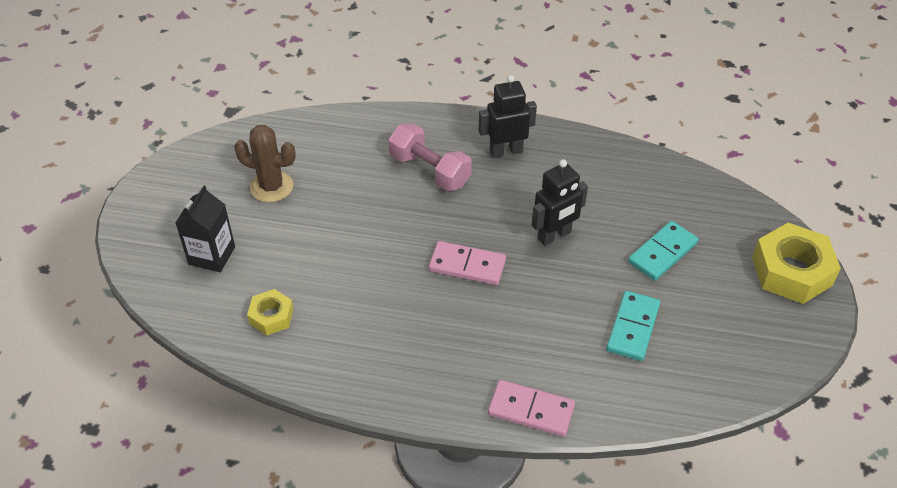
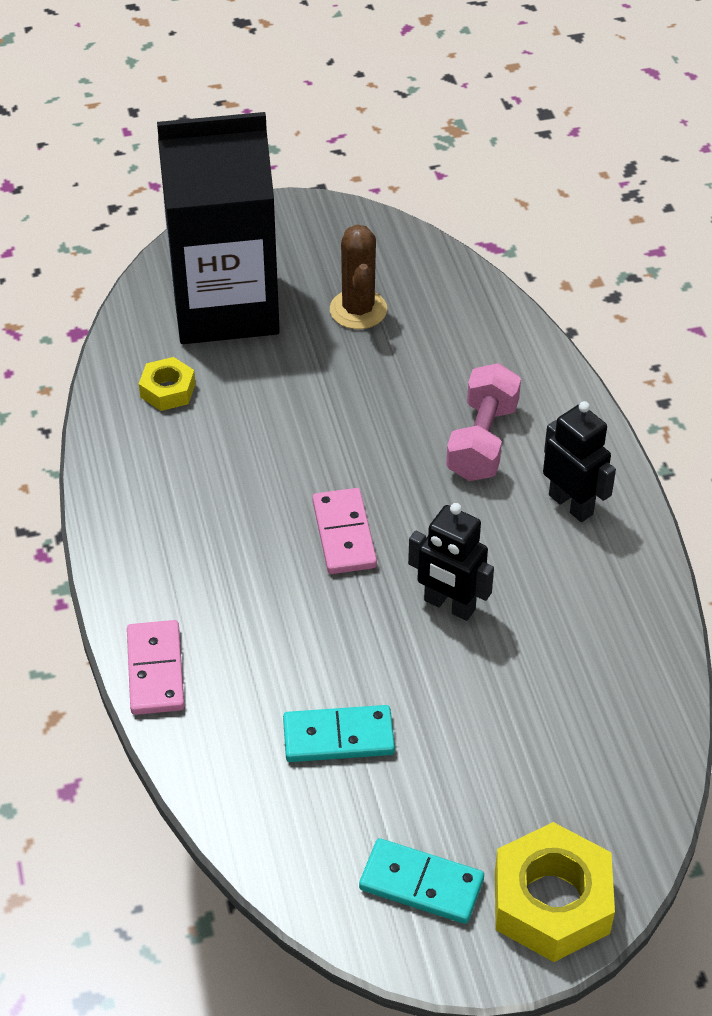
camera: 65 degrees right, 0 degrees up
(212, 255) = (225, 306): black carton -> black carton, size x2.22
(662, 253) = (491, 734): turquoise domino -> turquoise domino (421, 884)

